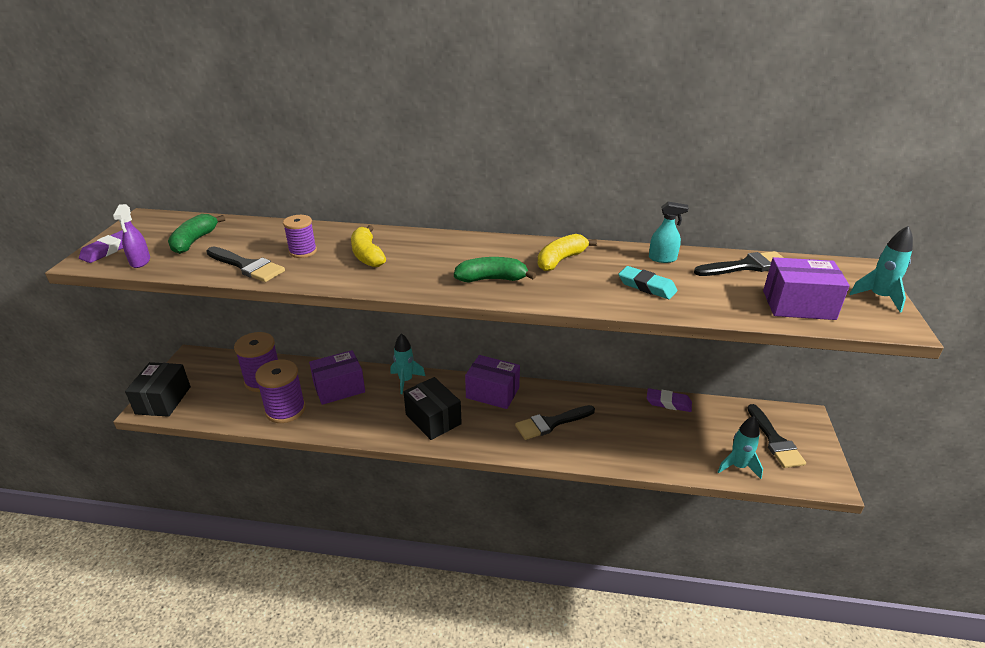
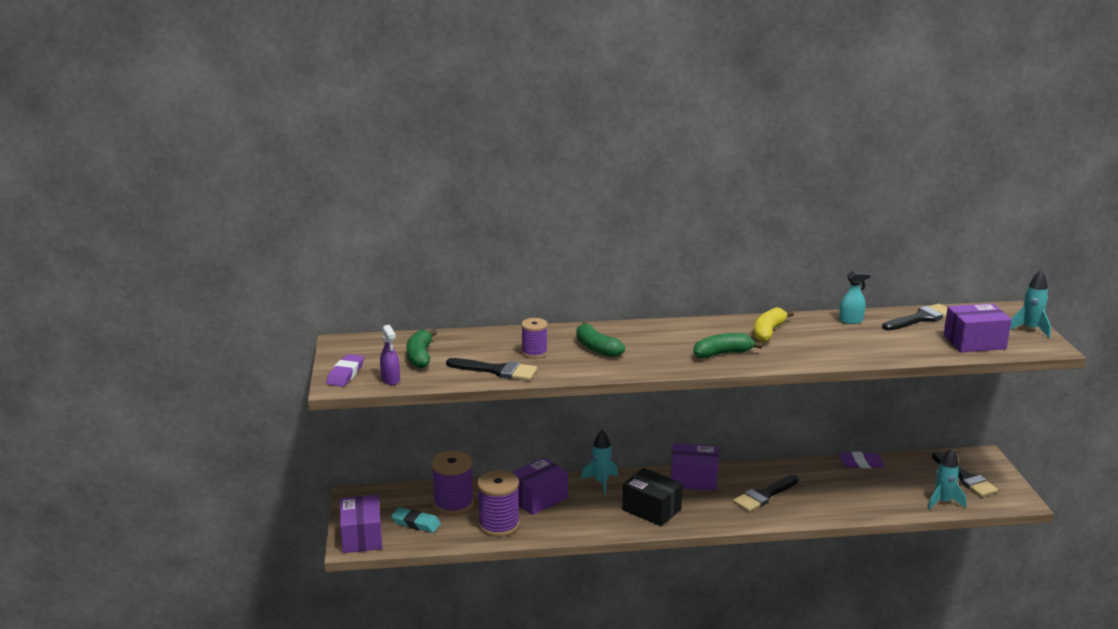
camera: 15 degrees left, 10 degrees down
(163, 400) = (361, 537): black box -> purple box
(367, 255) = (597, 348): yellow banana -> green banana
(647, 286) = (852, 343): turquoise eraser -> turquoise eraser (416, 523)

